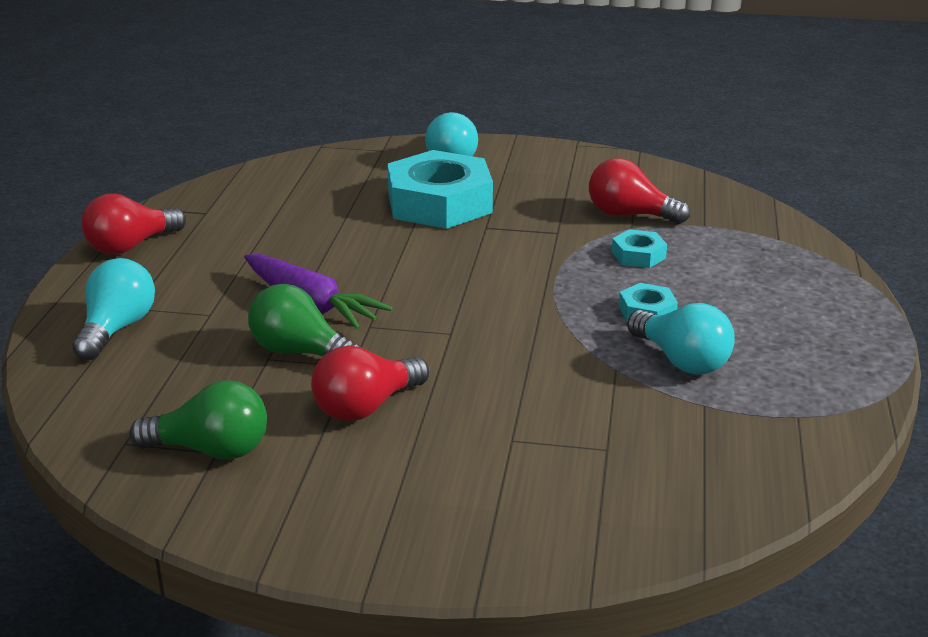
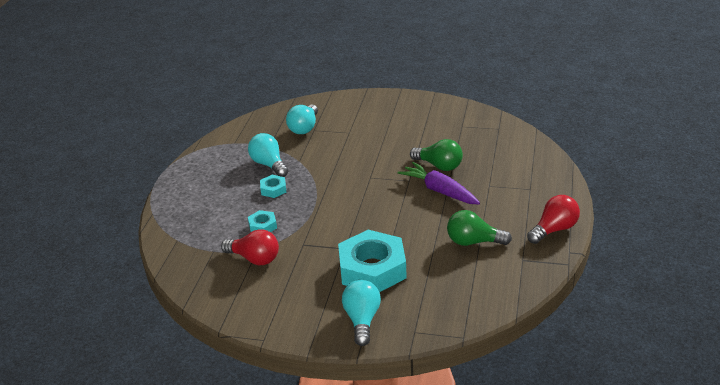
camera: 175 degrees left, 5 degrees up
(117, 329) = (530, 176): turquoise light bulb -> turquoise light bulb (304, 128)
(211, 450) = (464, 126): green light bulb -> green light bulb (473, 242)
(366, 407) = (406, 143): red light bulb -> none

